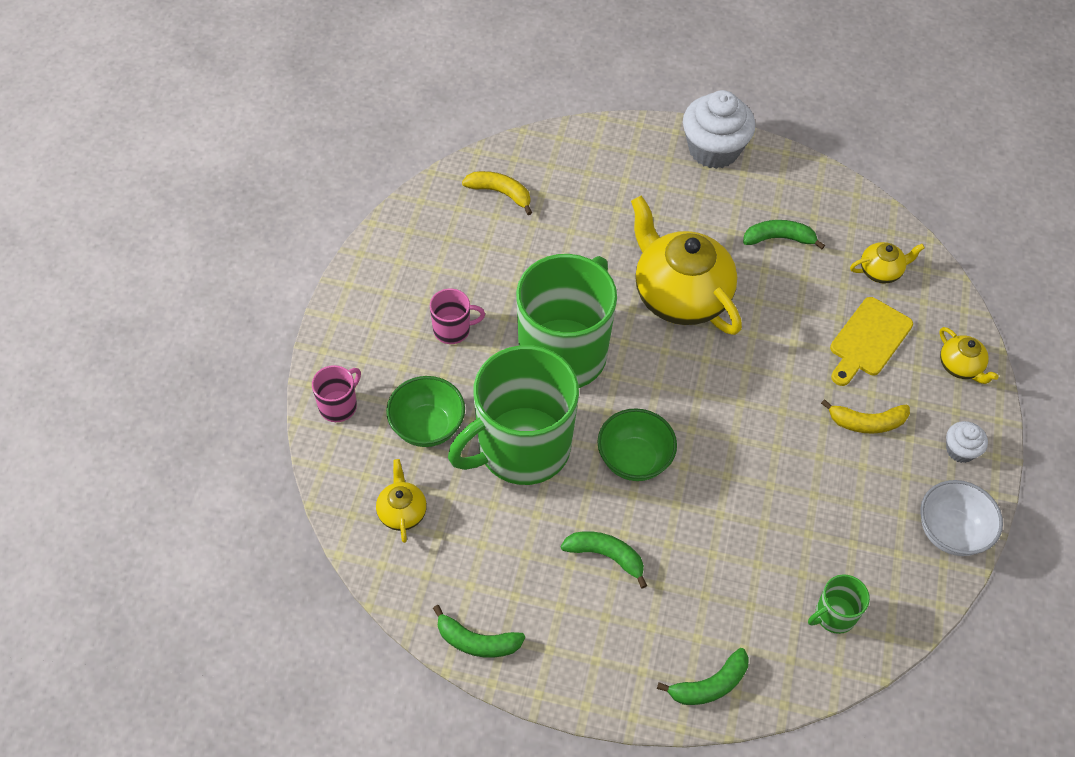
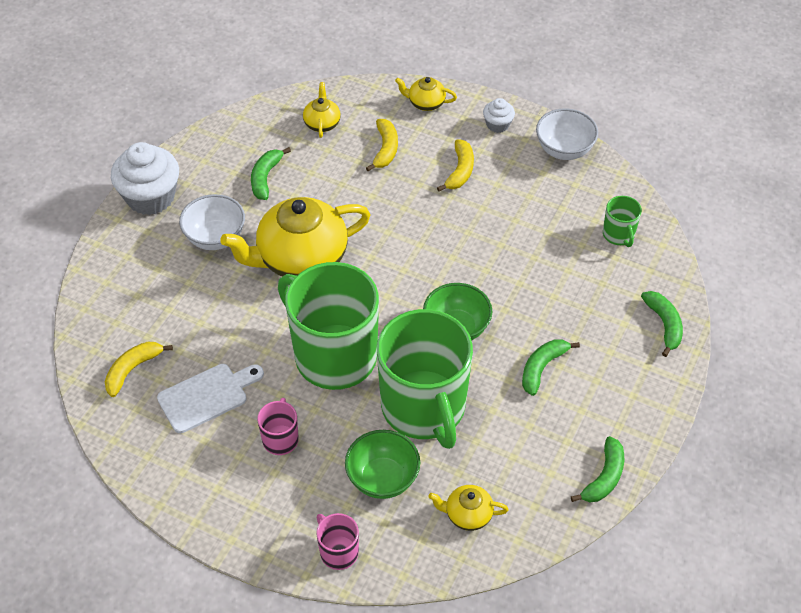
camera: 75 degrees left, 5 degrees down
(486, 258) = (207, 396): none -> white cutting board
(681, 216) = (215, 238): none -> white bowl
(868, 340) = (385, 149): yellow cutting board -> yellow banana
(960, 366) = (425, 103): yellow teapot -> yellow teapot turned 150 degrees counterclockwise

